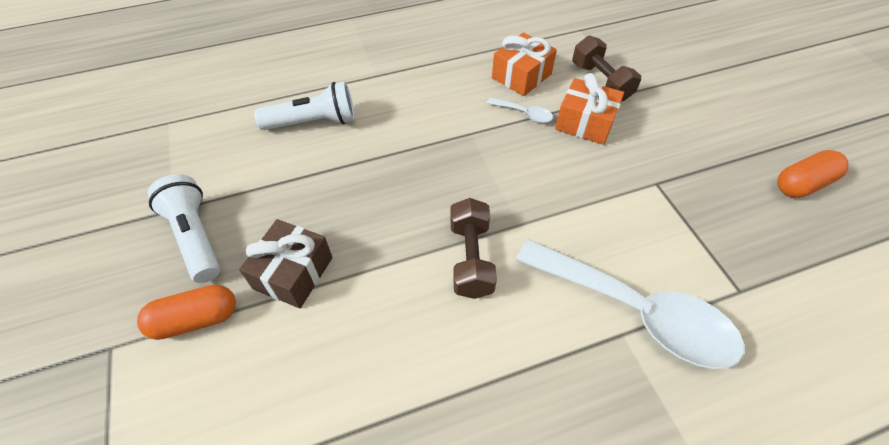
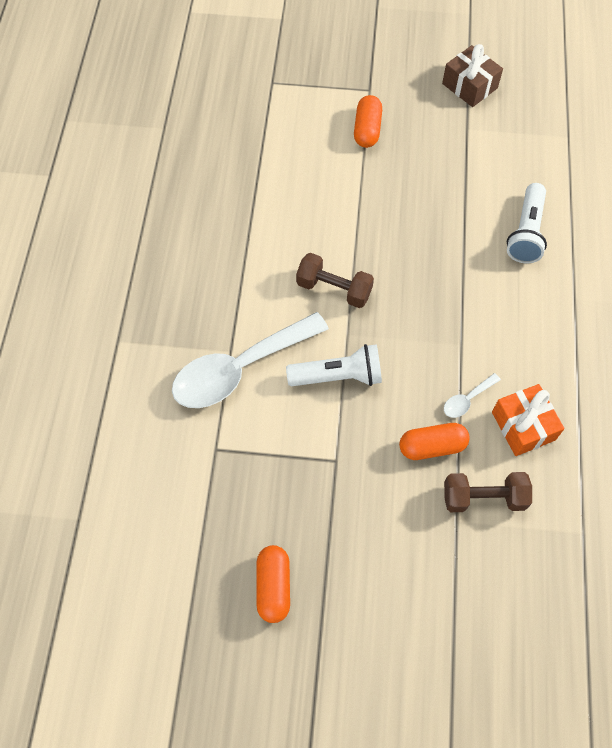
camera: 115 degrees right, 10 degrees up
(195, 237) = (434, 138): white flashlight -> white flashlight (338, 376)
(293, 273) = (376, 184): brown gift -> brown gift (469, 86)
(585, 123) = (432, 446): orange gift -> orange capsule

